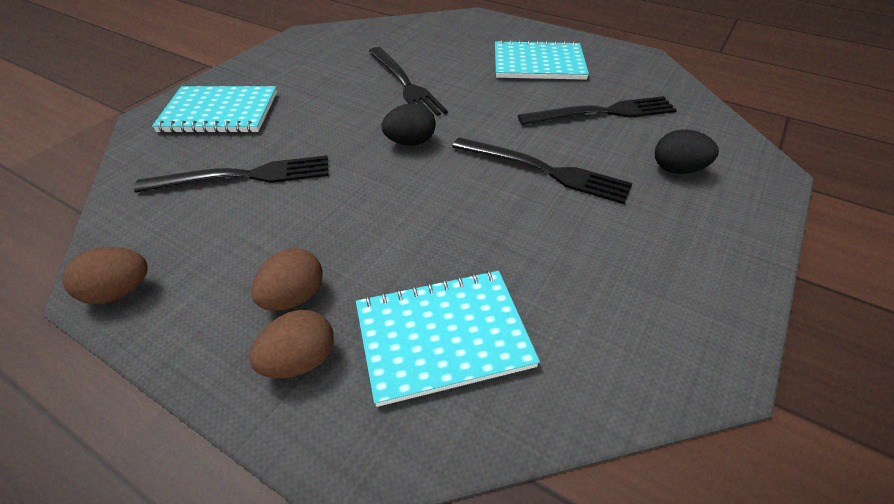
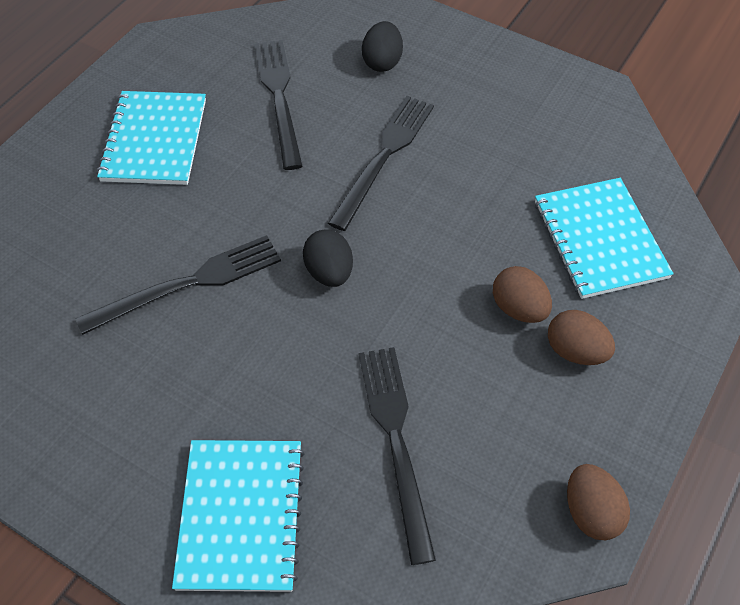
camera: 90 degrees left, 10 degrees up
(300, 361) = (640, 334): brown egg -> brown egg (519, 308)

